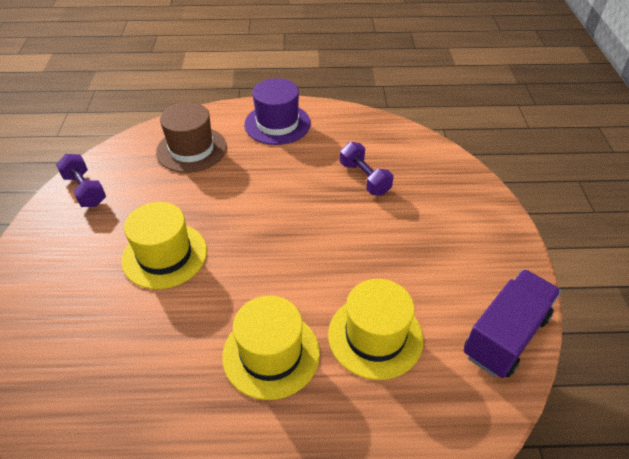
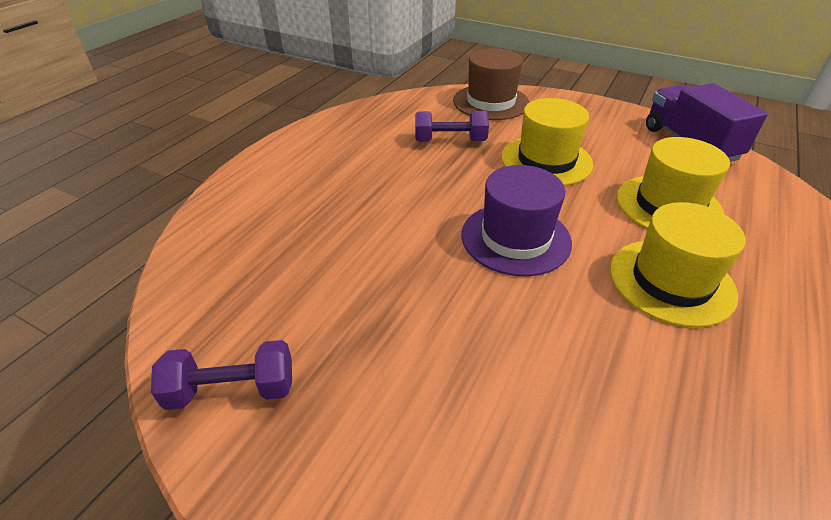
camera: 60 degrees left, 5 degrees down
(164, 255) = (459, 328): yellow hat -> yellow hat (546, 160)
(191, 149) = (267, 242): brown hat -> brown hat (491, 102)
(277, 124) = (301, 162): purple hat -> purple hat (515, 238)

